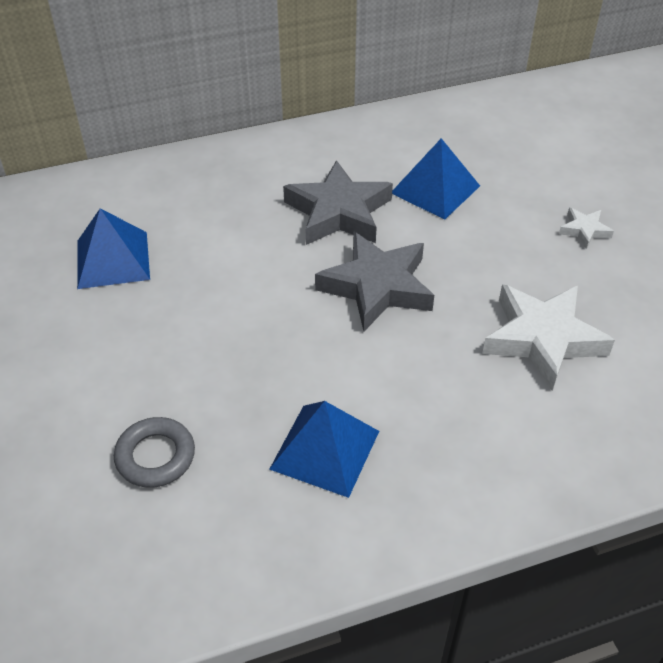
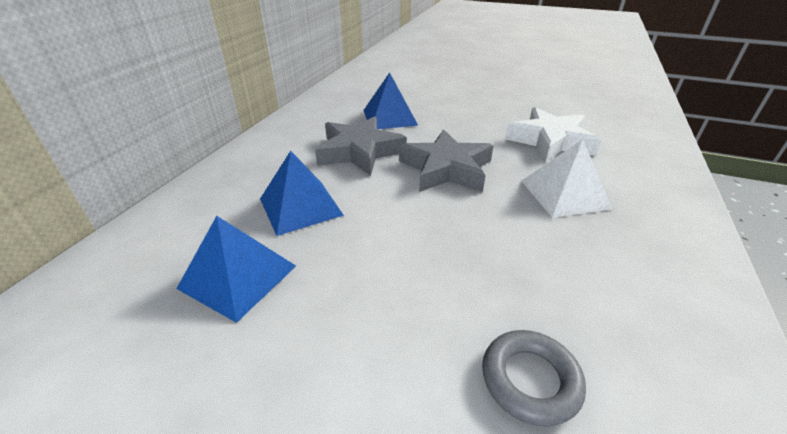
camera: 50 degrees left, 10 degrees down
(325, 450) = (591, 263): blue pyramid -> blue pyramid (300, 206)
(427, 393) = (564, 194): none -> white pyramid
(584, 230) = (479, 99): white star -> none

